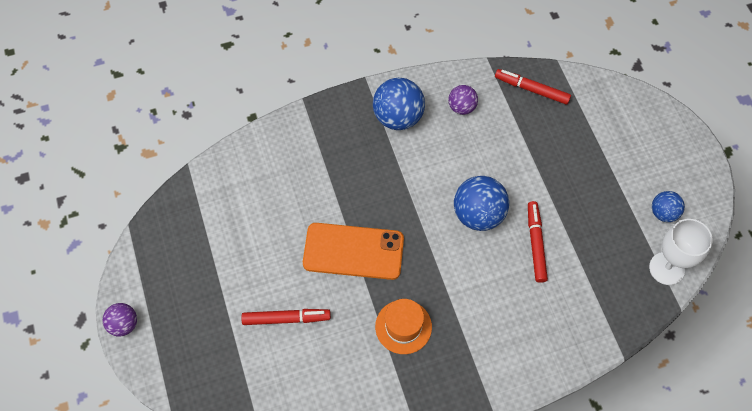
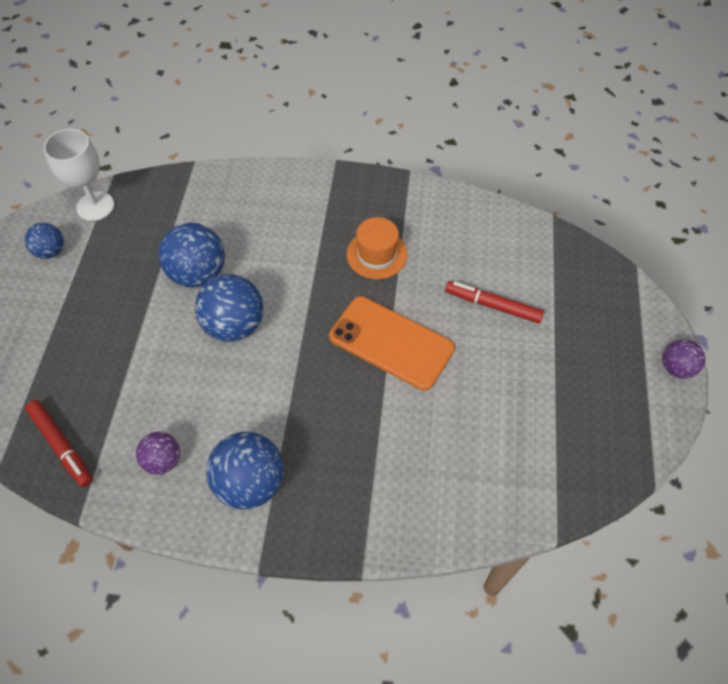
camera: 155 degrees left, 5 degrees down
(535, 244) = (198, 274): red marker -> blue ball

